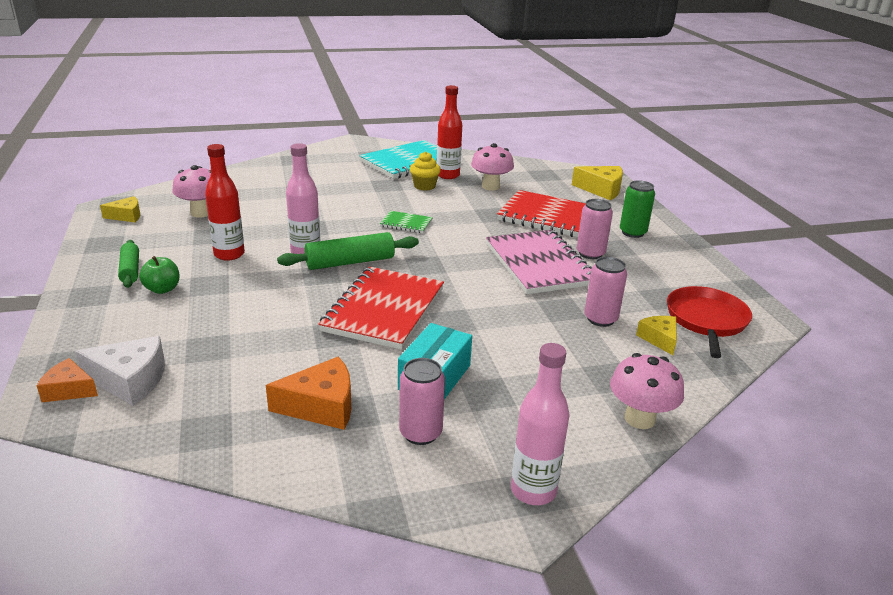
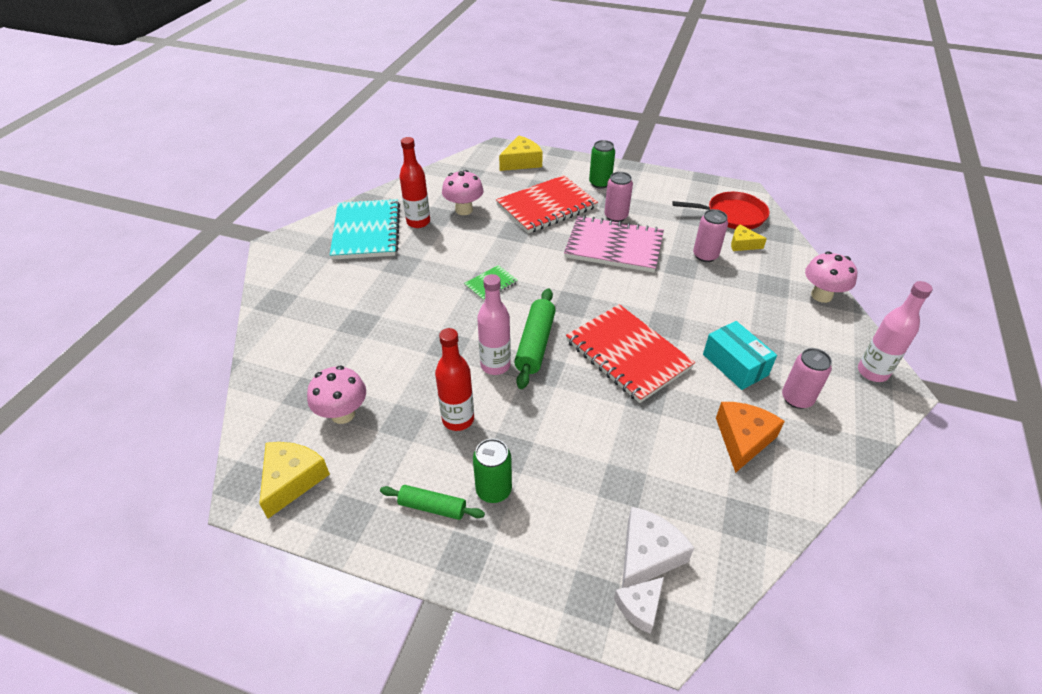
camera: 55 degrees left, 15 degrees up
(69, 390) = (640, 607): orange cheese -> white cheese
(126, 216) = (292, 480): yellow cheese -> yellow cheese, size x1.58
(162, 289) = (493, 490): green apple -> green can
(424, 186) = (427, 244): yellow cupcake -> none
(706, 320) = (732, 215): red pan -> red pan turned 135 degrees clockwise

